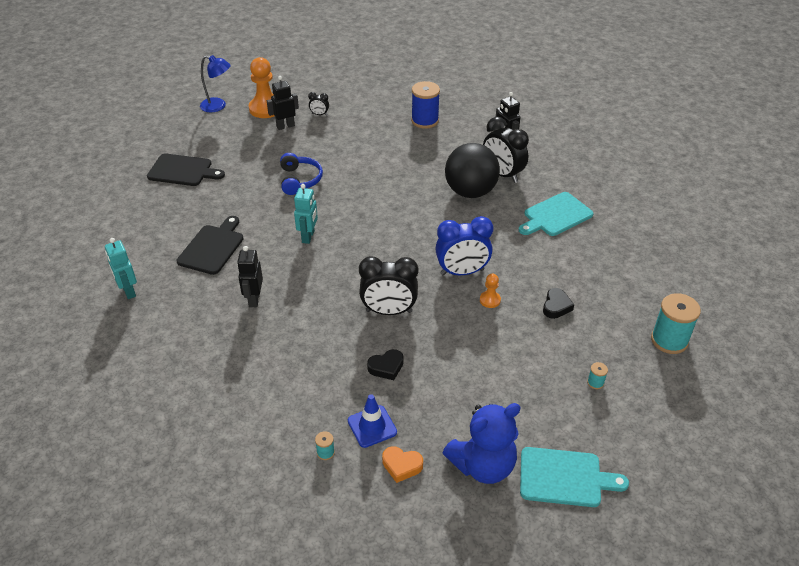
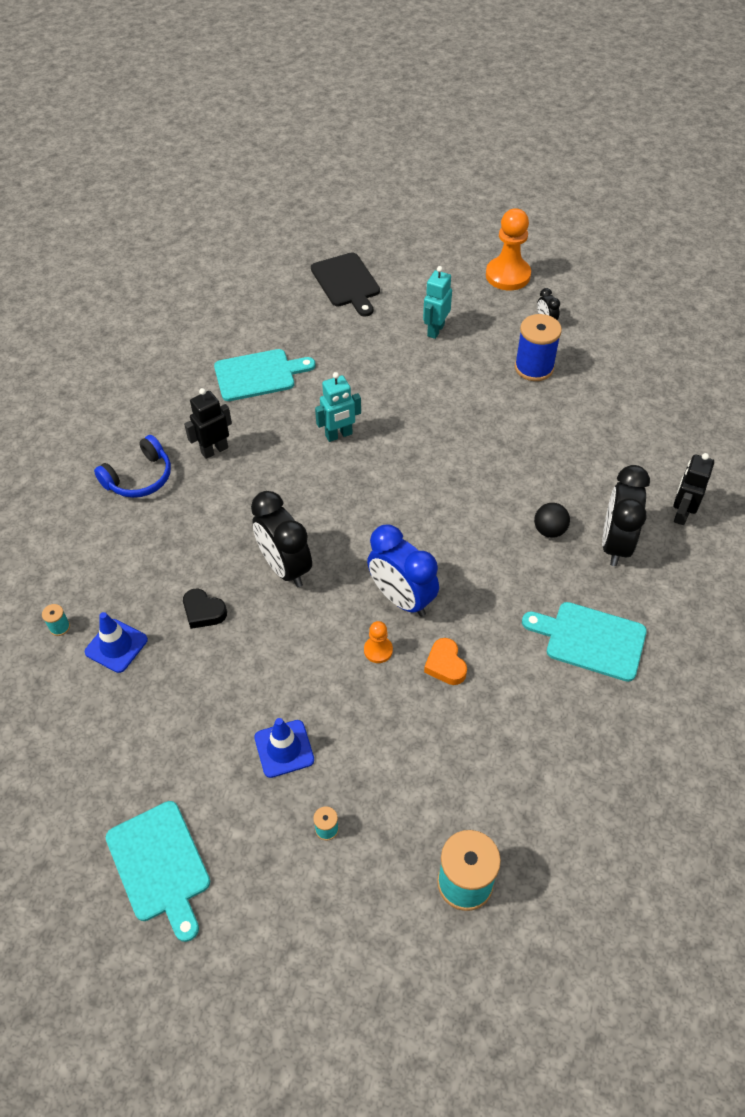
camera: 55 degrees right, 10 degrees up
(128, 291) = (153, 357): turquoise robot -> turquoise robot (435, 330)
(212, 247) = (258, 375): black cutting board -> turquoise cutting board
(218, 106) = (471, 240): blue lamp -> none
(285, 126) = (495, 308): black robot -> none
(299, 180) = (420, 374): blue headphones -> blue headphones (139, 477)
(401, 466) = (82, 700): orange heart -> orange heart (445, 665)
(425, 121) = (637, 414): blue spool -> blue spool (534, 368)
(470, 192) = (549, 530): black ball -> black ball, size x0.44
(483, 465) = (127, 774): blue teddy bear -> none
(525, 376) = (284, 749): none -> blue traffic cone
(556, 306) = (423, 723): black heart -> none

